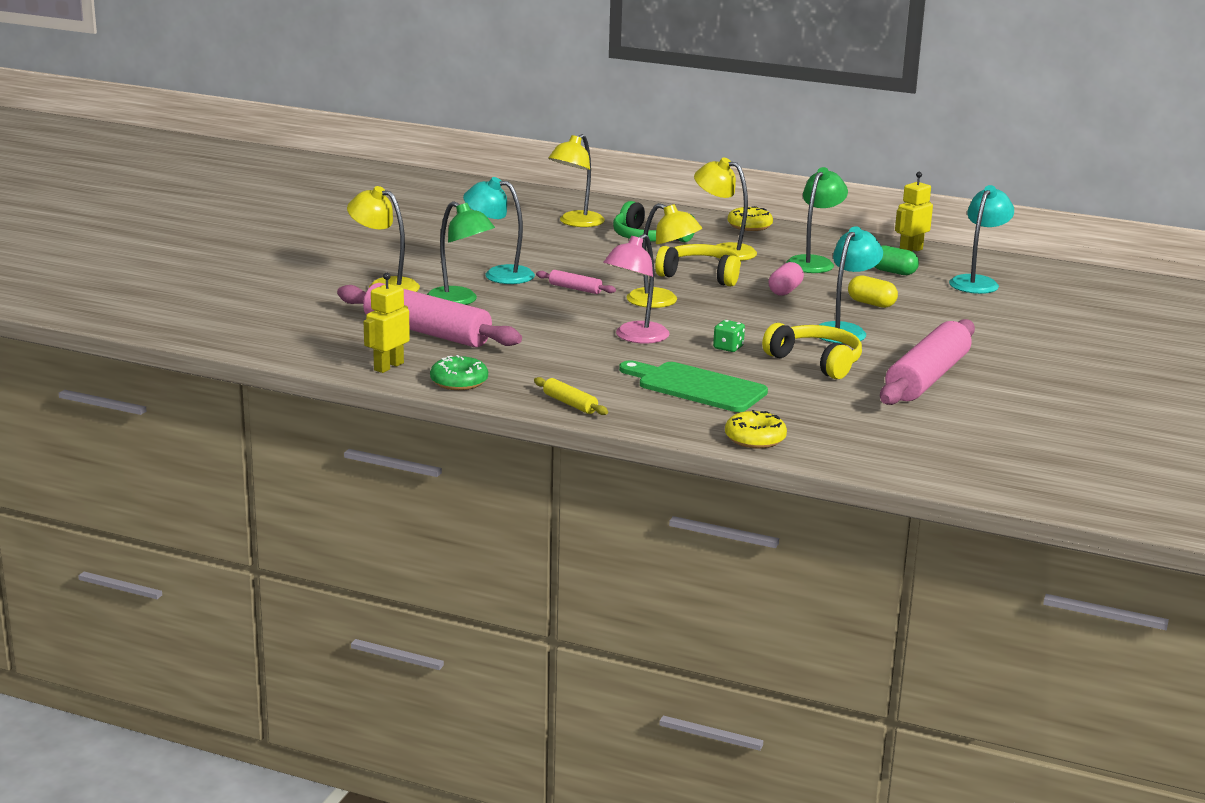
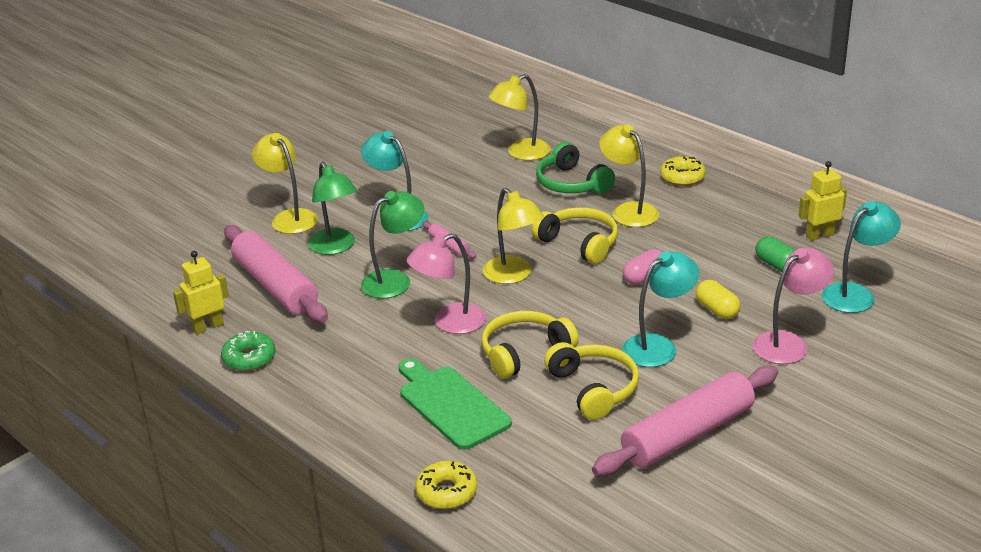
camera: 25 degrees right, 10 degrees up
(570, 404) = (319, 407): yellow rolling pin -> none
(728, 347) = (524, 353): green dice -> yellow headphones
(814, 262) = (706, 239): green lamp -> green lamp (395, 280)
(953, 316) = (788, 343): none -> pink lamp

